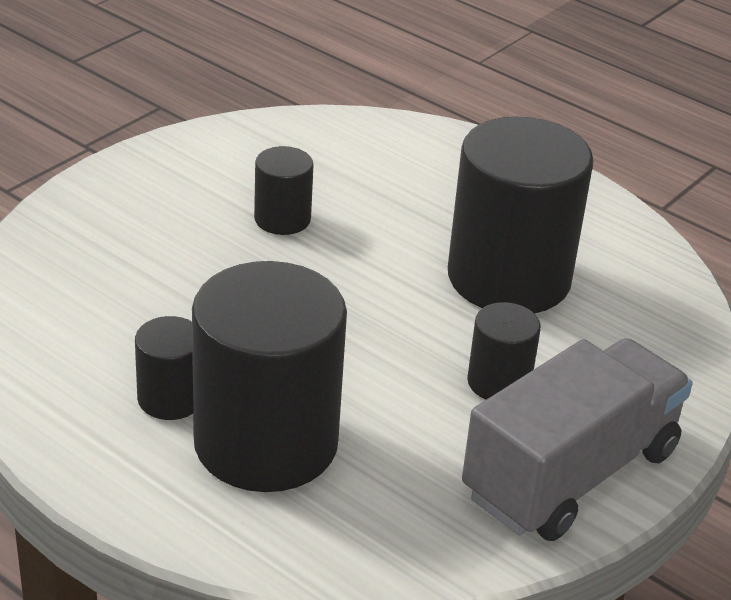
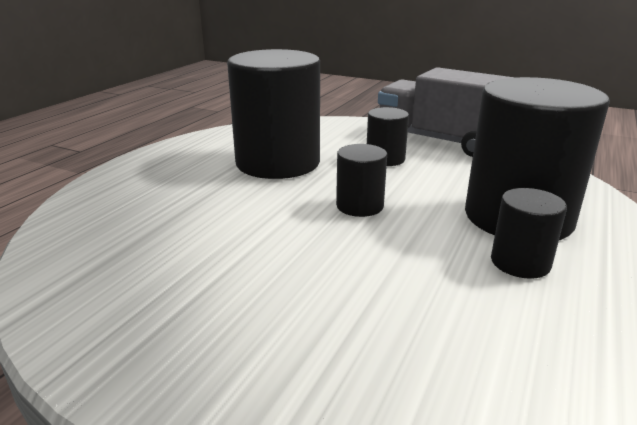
camera: 100 degrees left, 10 degrees down
(282, 219) = (234, 250): black cylinder -> black cylinder (359, 206)

